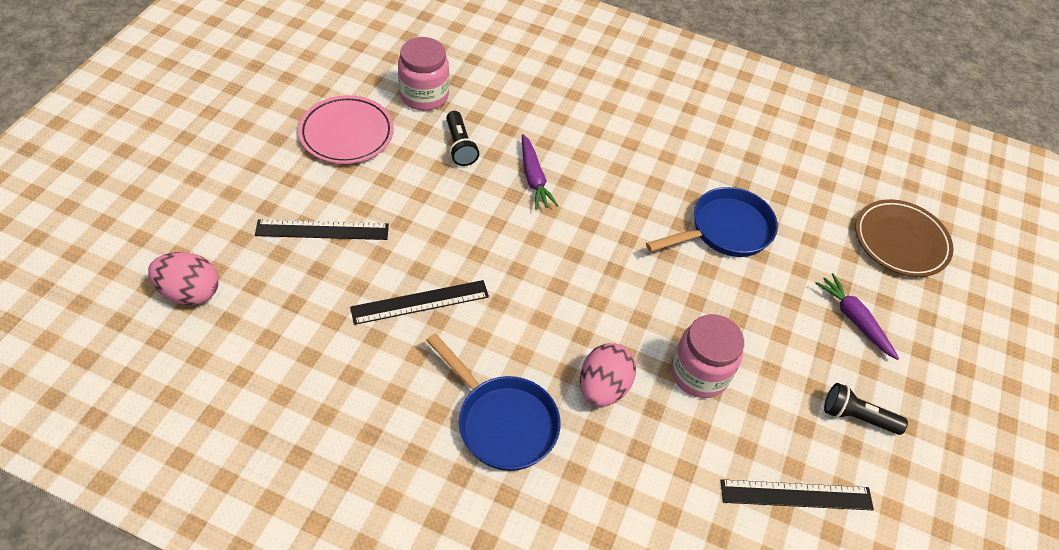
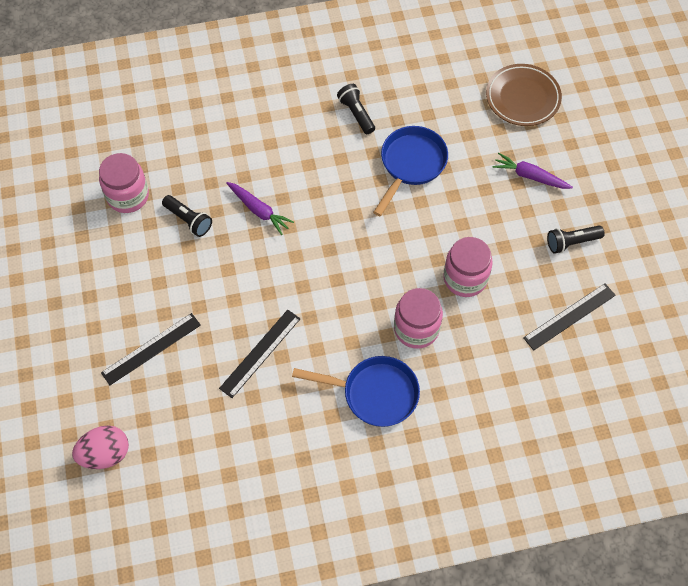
camera: 30 degrees left, 10 degrees up
(347, 134) = (100, 265): pink plate -> none
(603, 387) = (416, 329): pink egg -> pink jar
(703, 155) = (356, 114): none -> black flashlight

